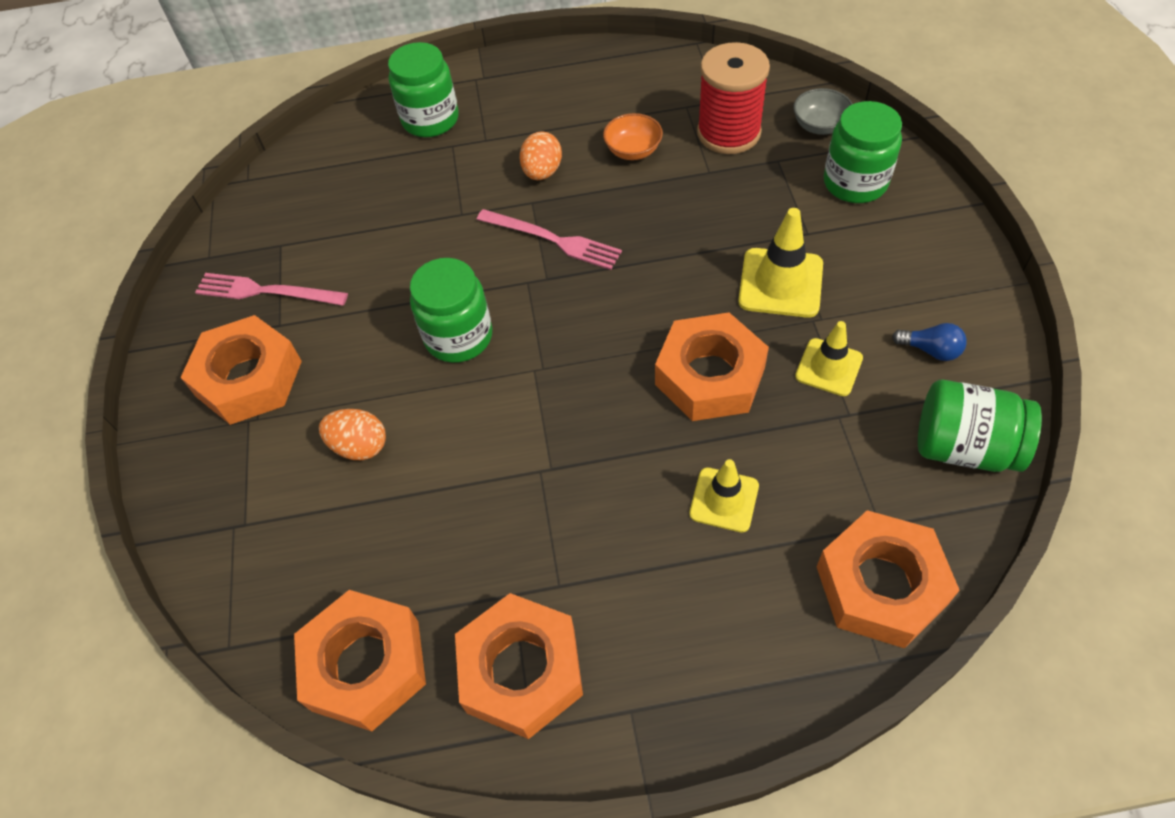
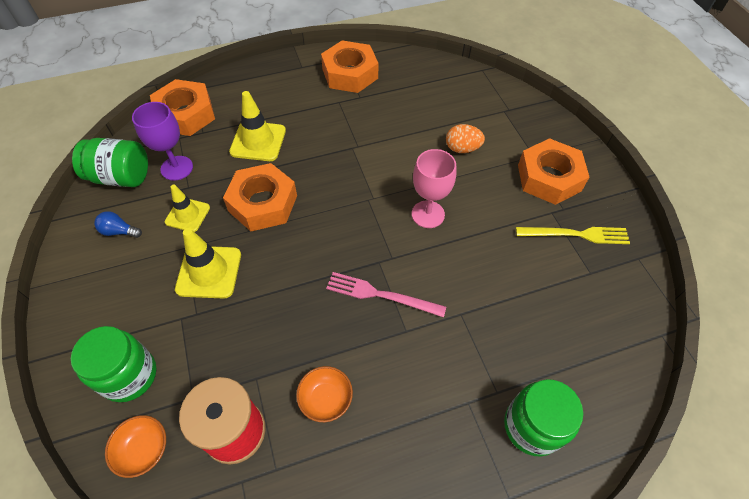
camera: 165 degrees right, 0 degrees up
(266, 291) = (576, 234): pink fork -> yellow fork
(366, 665) = (418, 69): orange nut -> none
(458, 337) = (428, 214): green jar -> pink goblet
(542, 172) = (404, 365): orange egg -> none
(724, 500) = (258, 141): yellow traffic cone -> yellow traffic cone, size x1.50
(820, 125) = (144, 450): grey bowl -> orange bowl
(867, 455) = (177, 168): none -> purple goblet

